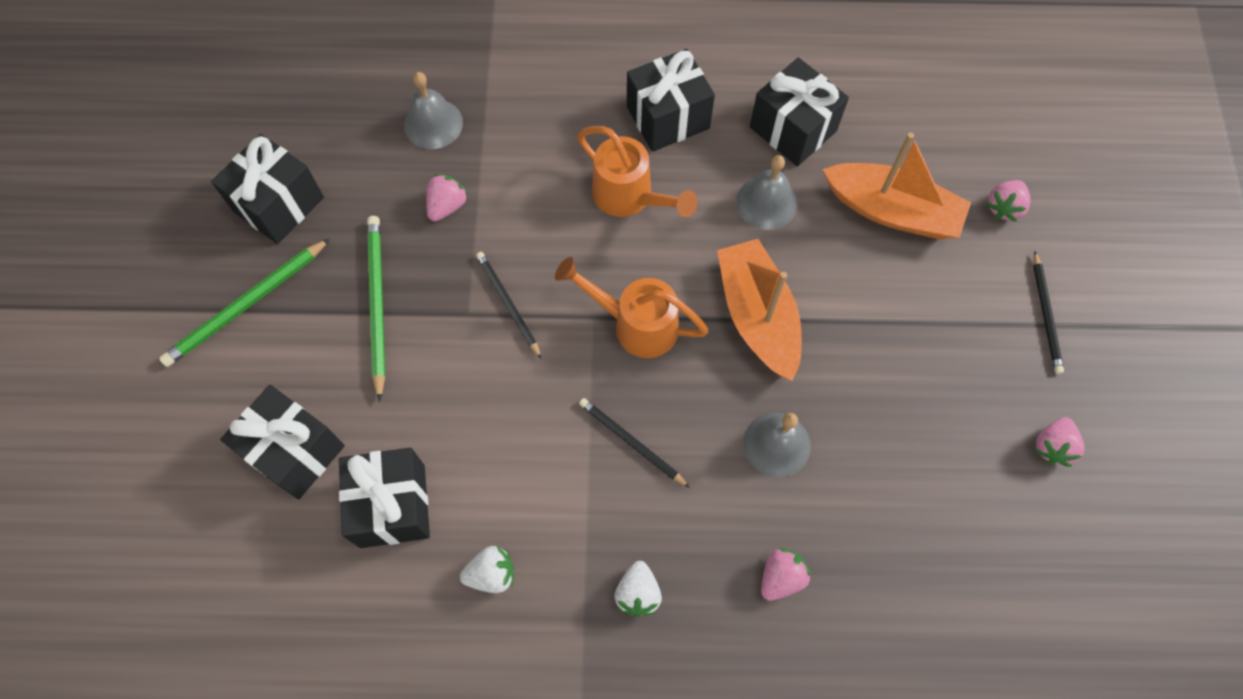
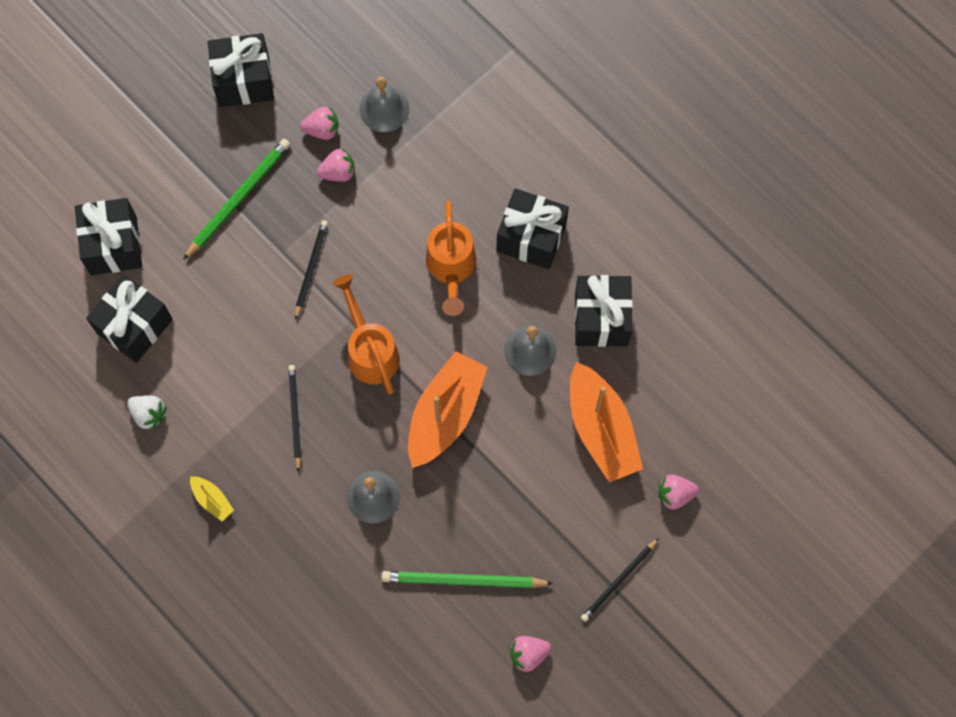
camera: 45 degrees right, 5 degrees up
(246, 305) = (168, 130): green pencil -> green pencil (463, 580)
(638, 593) = (212, 500): white strawberry -> yellow boat
(781, 577) = (295, 568): pink strawberry -> pink strawberry (322, 130)

